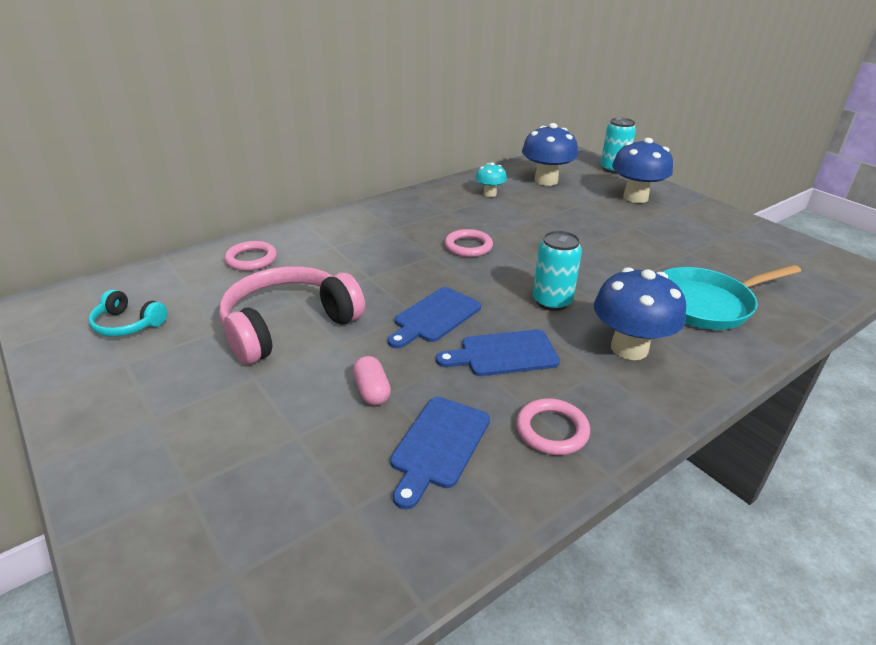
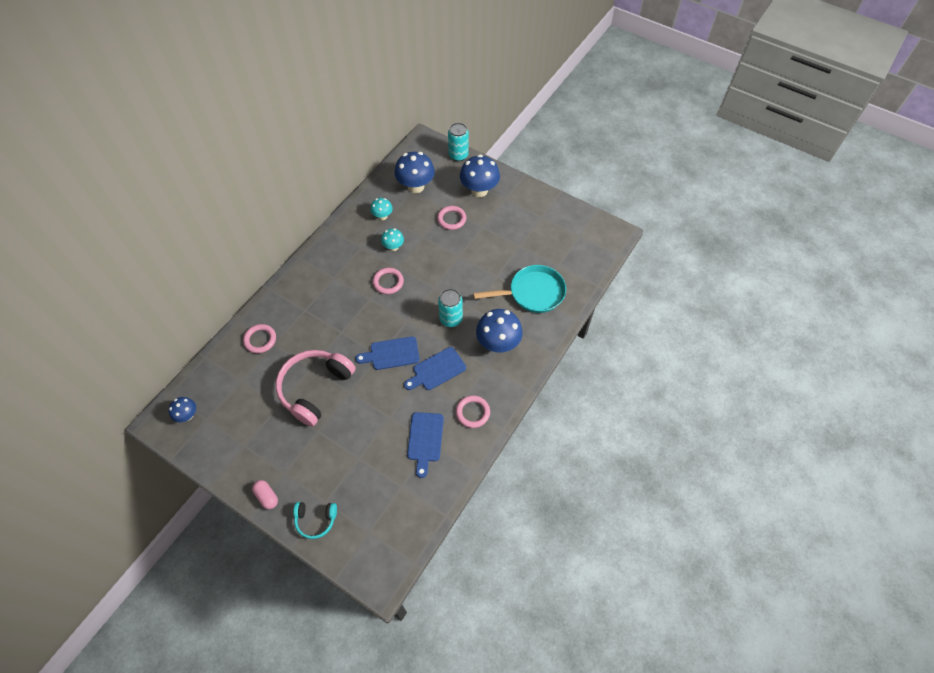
camera: 20 degrees left, 25 degrees up
(83, 307) = (188, 415): none -> blue mushroom
(128, 324) = (224, 419): turquoise headphones -> turquoise headphones (315, 520)
(372, 391) = (381, 418): pink capsule -> pink capsule (267, 496)
(435, 317) = (391, 354): blue cutting board -> blue cutting board turned 60 degrees clockwise
(492, 219) = (393, 247): none -> turquoise mushroom
(587, 212) = (451, 219): none -> pink ring
(706, 304) = (533, 293): turquoise pan -> turquoise pan turned 150 degrees counterclockwise

